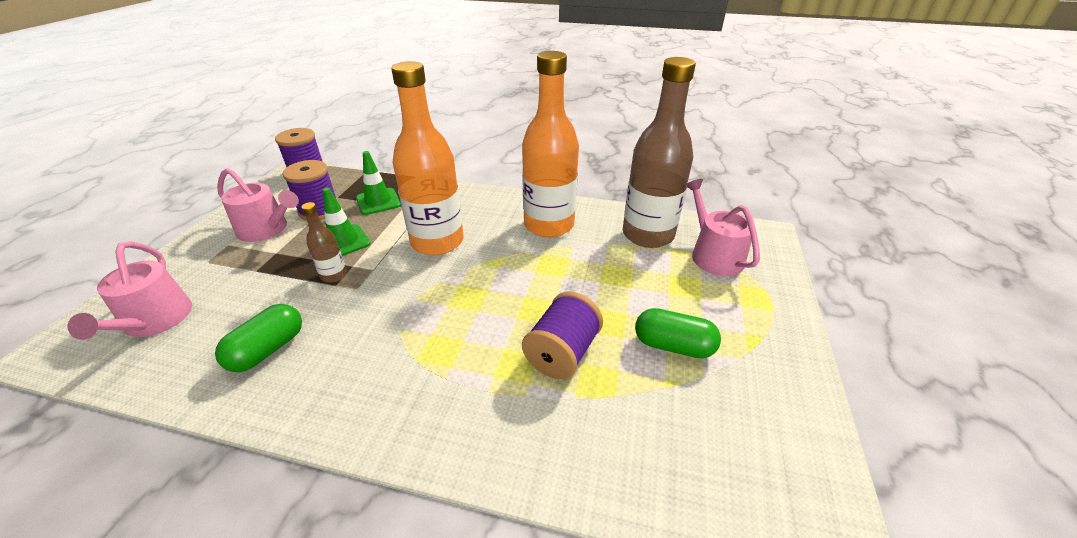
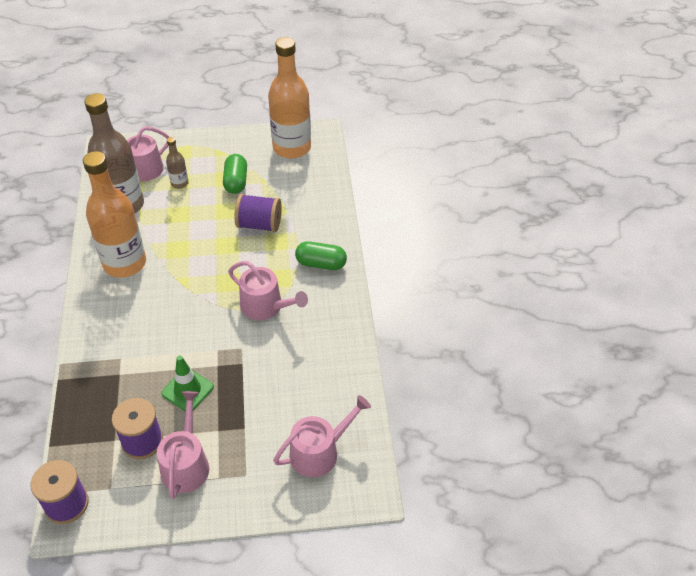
camera: 110 degrees left, 10 degrees up
(268, 350) = (314, 363): green capsule -> green capsule (321, 264)
(334, 275) = (232, 371): brown bottle -> brown bottle (179, 183)
(378, 201) = (115, 400): green traffic cone -> none
(401, 324) = (266, 306): none -> pink watering can
(437, 242) = (168, 325): orange bottle -> orange bottle (292, 148)

